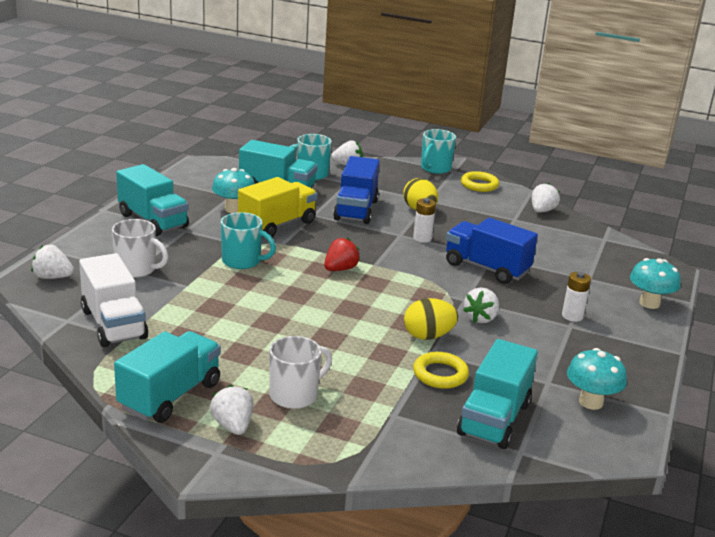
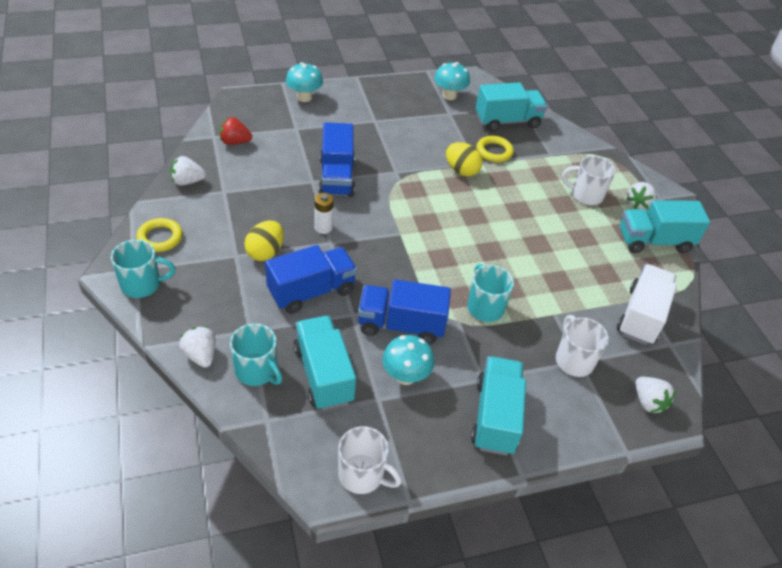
camera: 130 degrees left, 20 degrees up
(191, 173) = (362, 475): none -> white mug
(277, 225) = (401, 325): yellow truck -> blue truck
(340, 269) = (429, 247): red strawberry -> red strawberry (235, 142)
(480, 318) = (412, 157): white strawberry -> none
(572, 316) = (361, 122): white battery -> none

